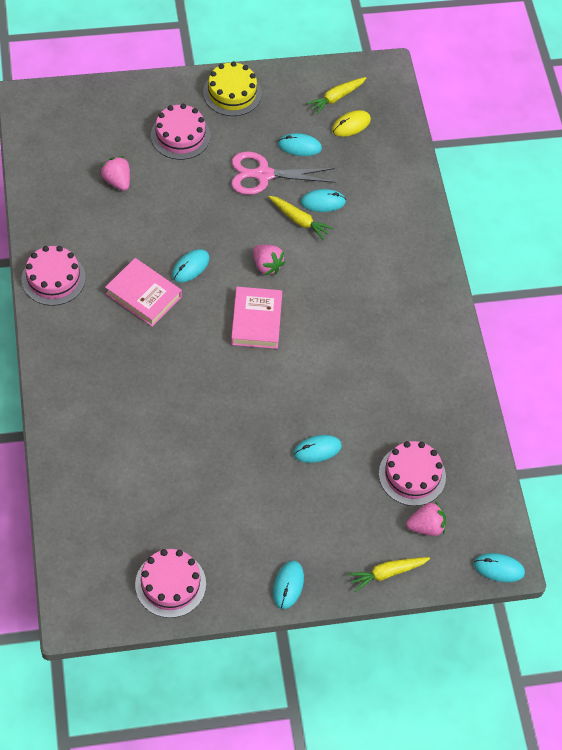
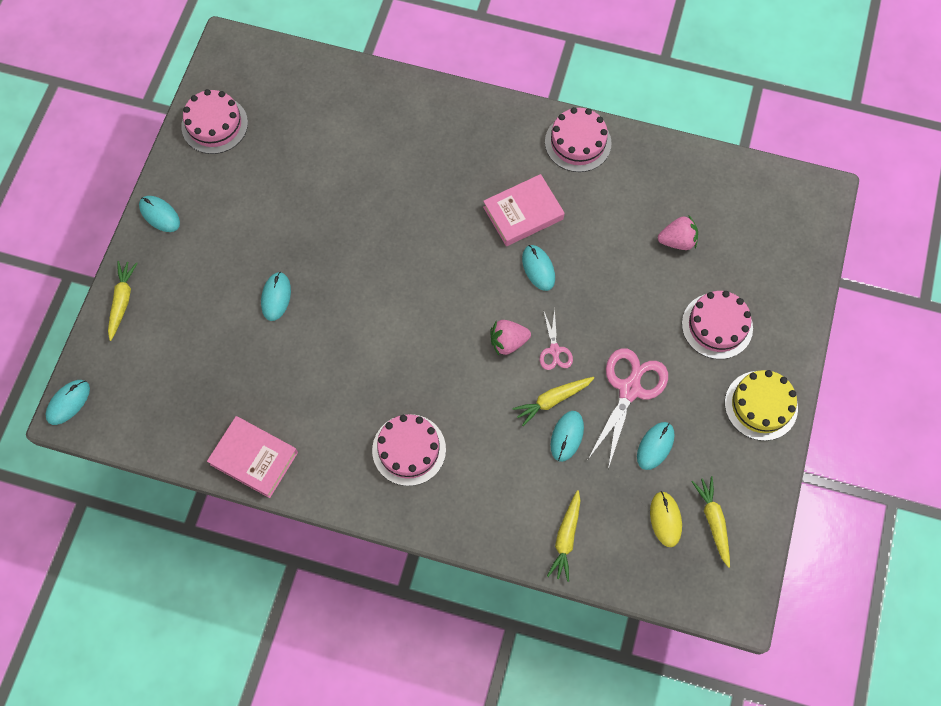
camera: 120 degrees right, 10 degrees up
(256, 321) = (446, 303): pink book -> pink book (254, 458)
(257, 232) = (554, 350): none -> pink scissors
(399, 178) = (566, 538): none -> yellow carrot
(412, 475) = (204, 371): pink cake -> pink cake (409, 449)
(426, 526) = (146, 357): pink strawberry -> none

